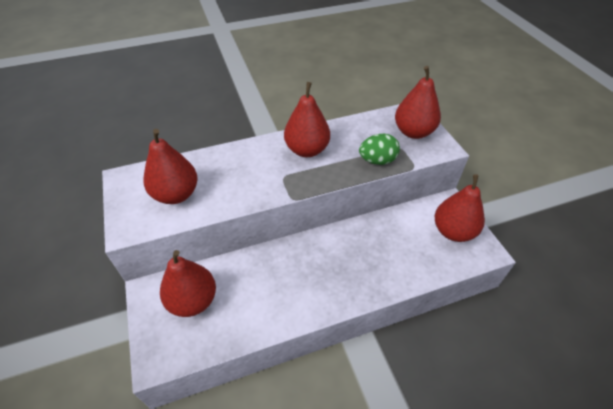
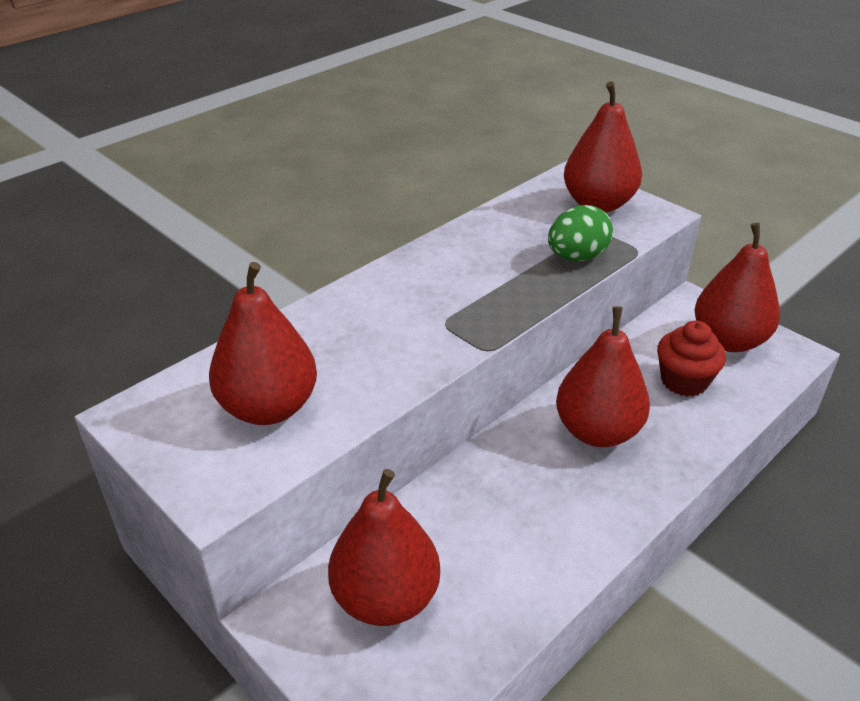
camera: 25 degrees left, 10 degrees down
(307, 150) = (451, 273): red pear -> red pear (597, 431)
(410, 246) = (684, 381): none -> red cupcake

